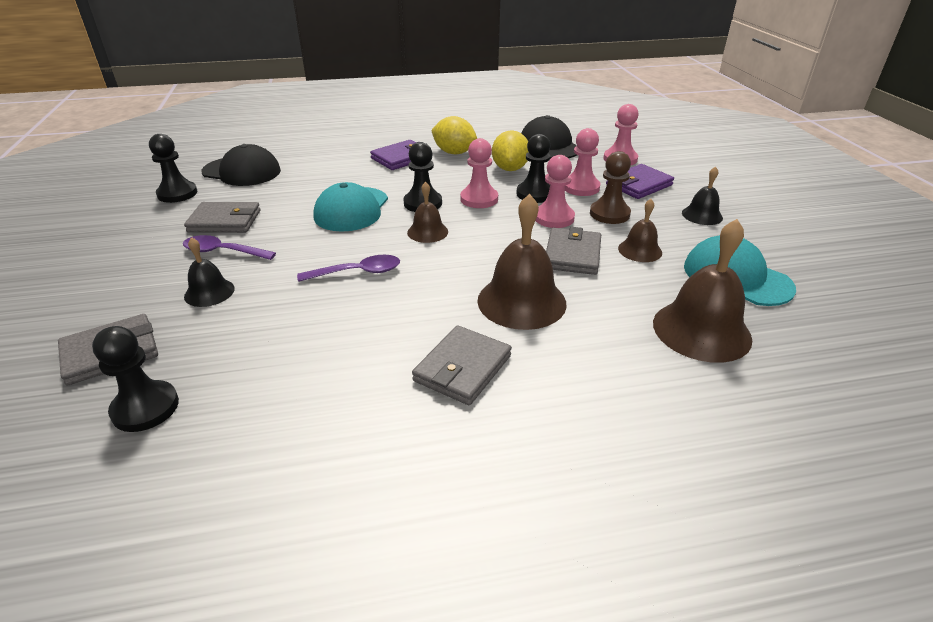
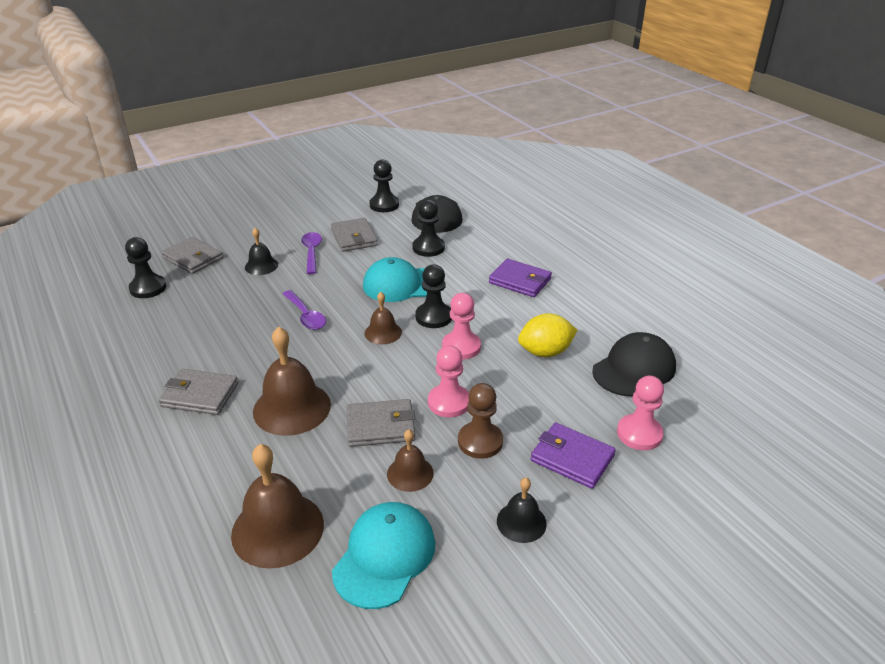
camera: 70 degrees right, 0 degrees up
(454, 152) = (558, 308): yellow lemon -> none
(535, 194) = (495, 380): black pawn -> black pawn (428, 248)
(581, 187) = (533, 411): pink pawn -> none

